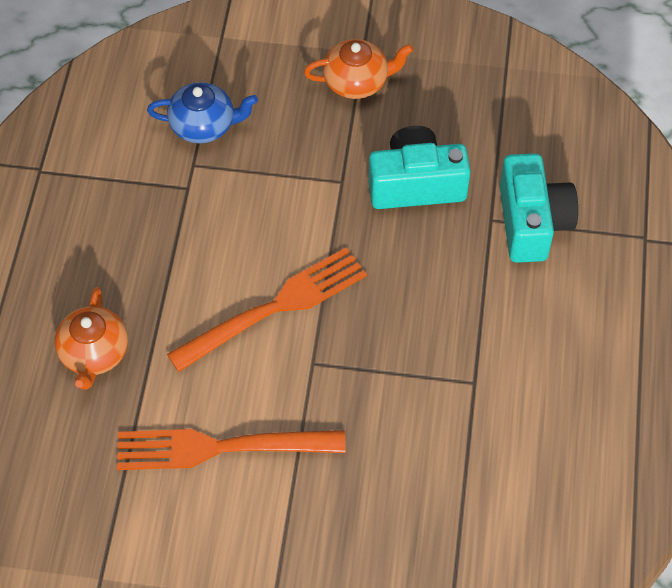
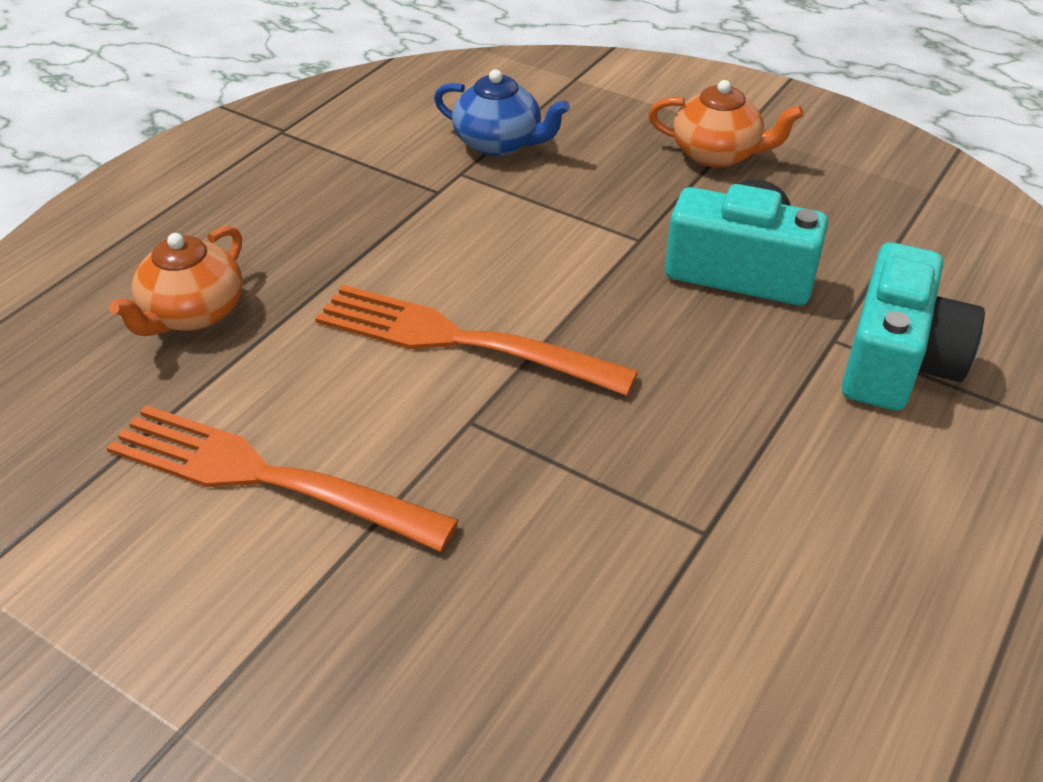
camera: 25 degrees right, 15 degrees down
(275, 308) = (461, 341): orange fork -> orange fork turned 150 degrees counterclockwise

